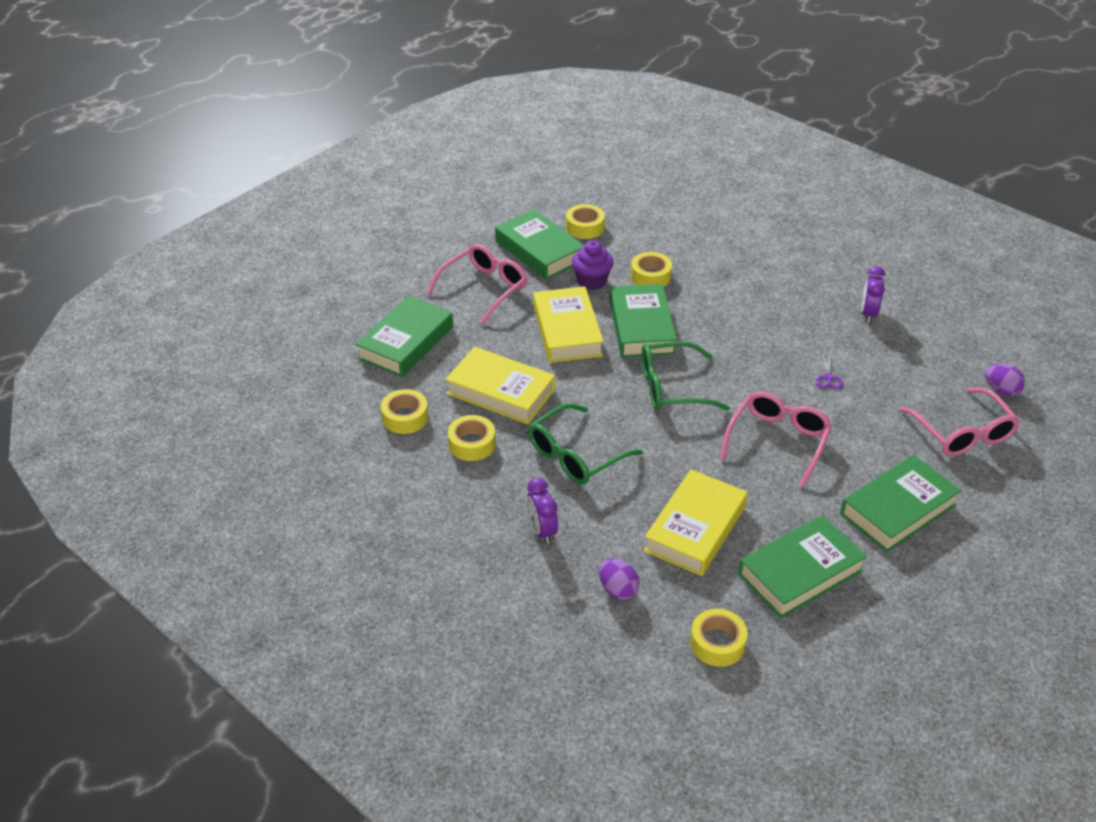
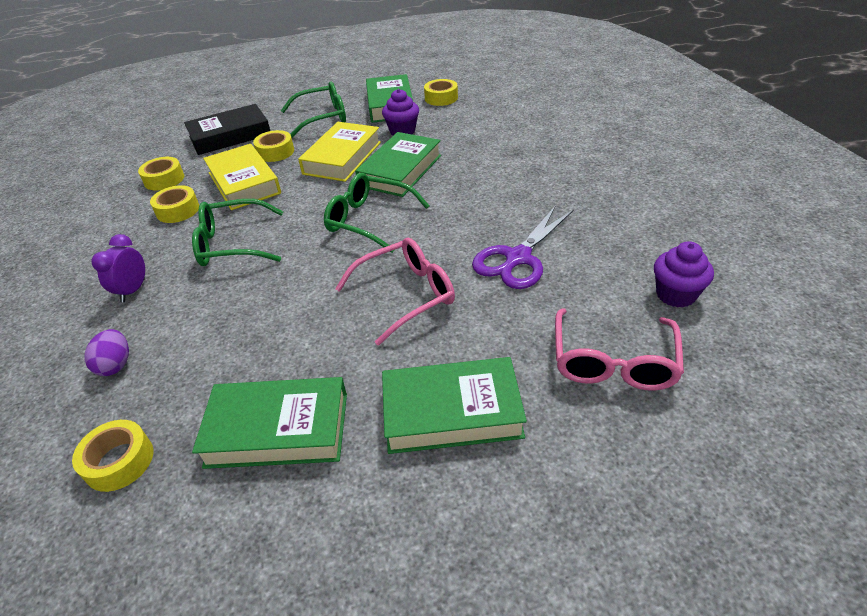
camera: 35 degrees right, 0 degrees up
(406, 342) = (230, 136): green book -> black book
(484, 289) = (322, 118): pink glasses -> green glasses
(650, 276) = (451, 139): yellow tape -> yellow tape (275, 152)
(695, 528) = (242, 341): yellow book -> none
(828, 378) = (518, 258): purple scissors -> purple scissors, size x2.35
(868, 314) = (619, 217): purple clock -> none
(959, 367) = (675, 294): none -> purple cupcake
(1001, 390) = (707, 335): purple egg -> none

